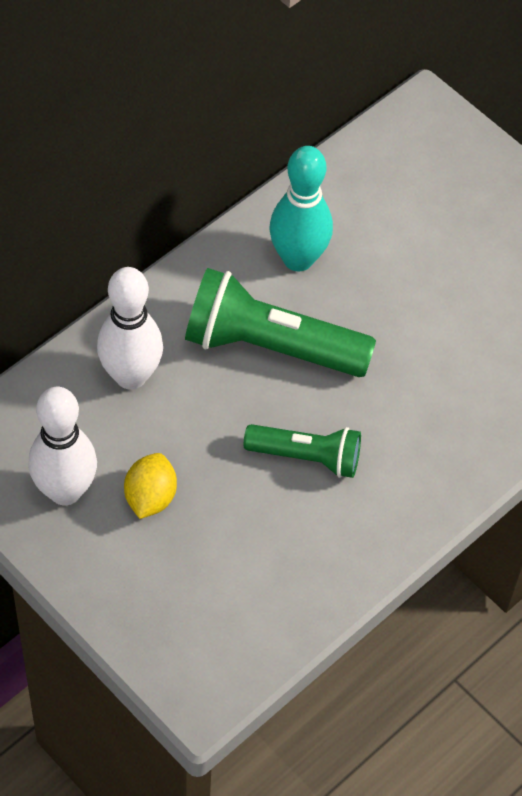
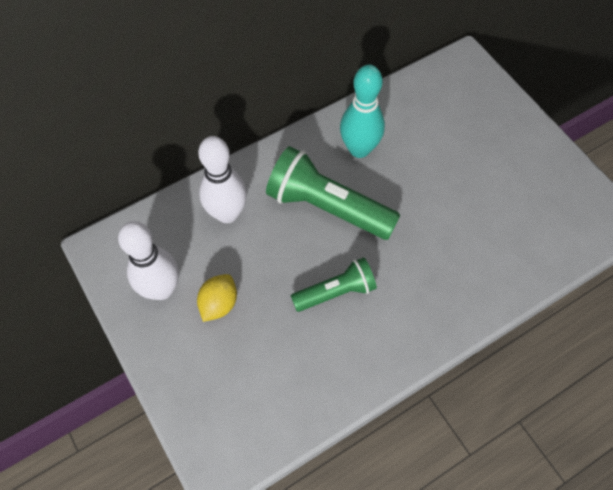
camera: 15 degrees right, 5 degrees up
(306, 457) = (336, 292): green flashlight -> green flashlight turned 45 degrees counterclockwise

